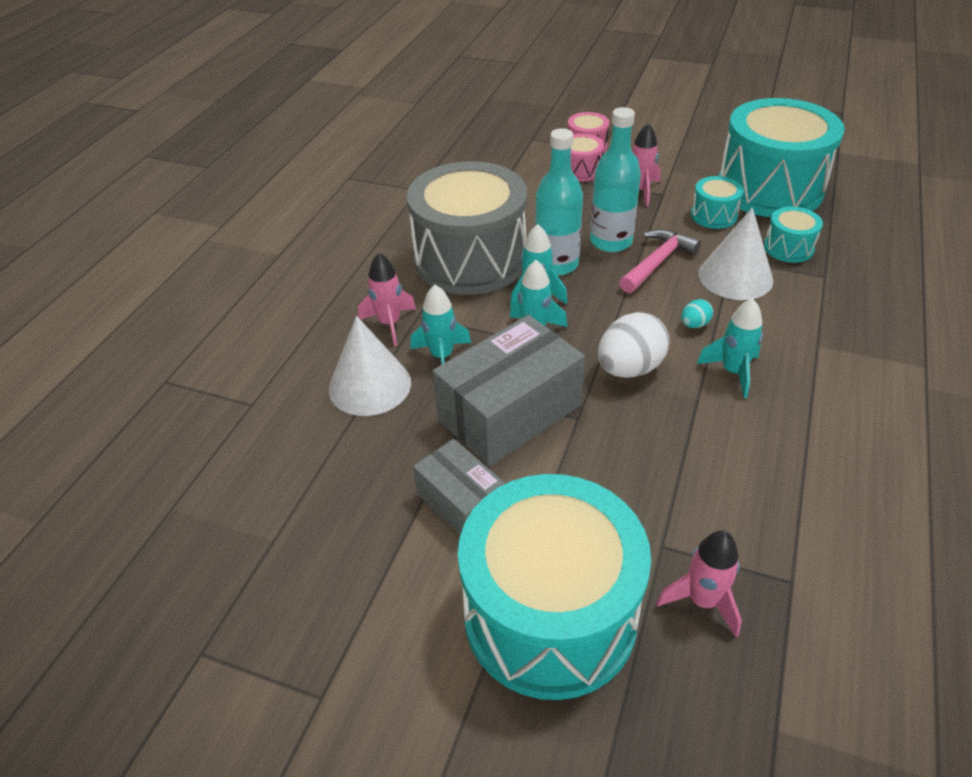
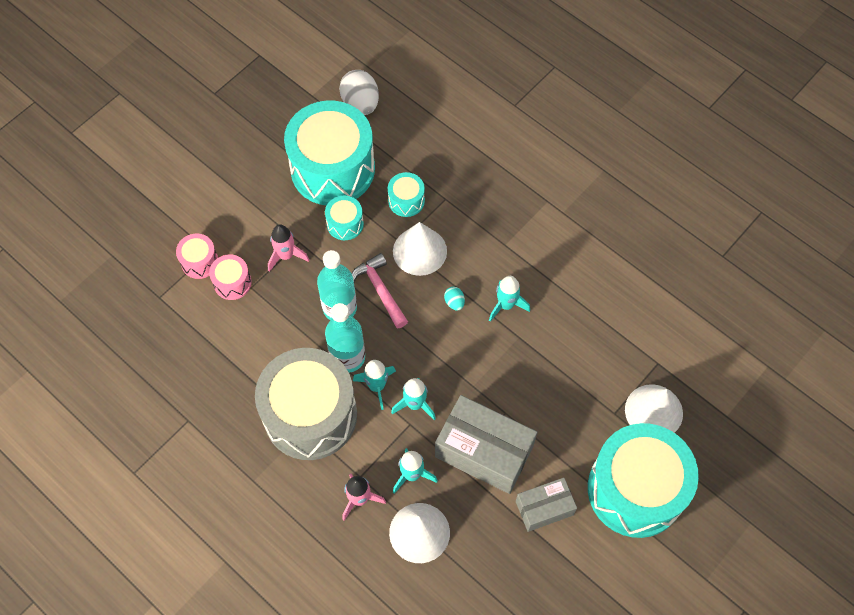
camera: 70 degrees left, 20 degrees up
(509, 412) = (484, 451): grey box -> grey box turned 45 degrees counterclockwise
(629, 368) = (476, 362): white egg -> white egg (360, 103)
(702, 601) = (653, 411): pink rocket -> white cone

